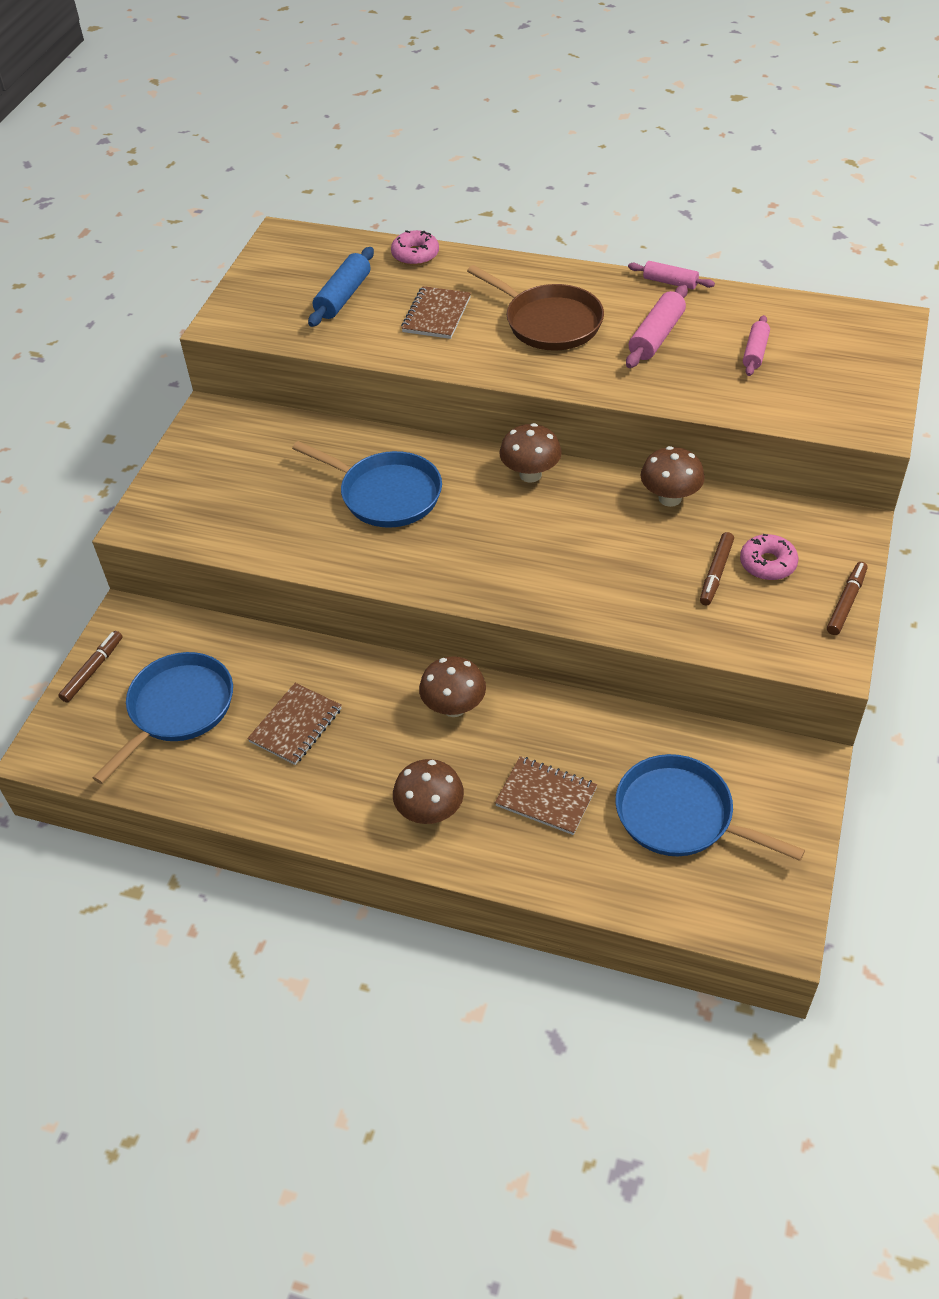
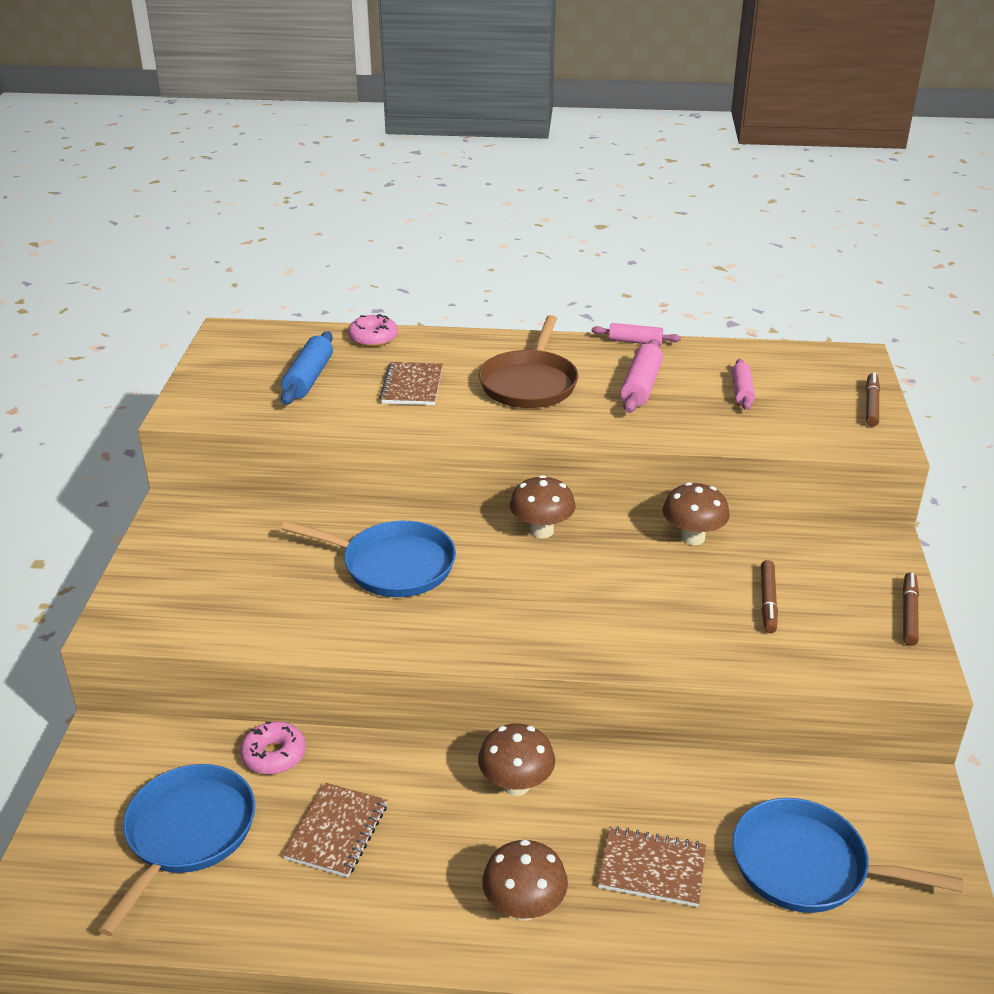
camera: 15 degrees left, 15 degrees down
(93, 670) = (71, 804): brown marker -> brown marker (871, 405)
(549, 322) = (529, 383): brown pan -> brown pan turned 75 degrees clockwise
(767, 564) = (815, 587): pink donut -> pink donut (274, 755)

